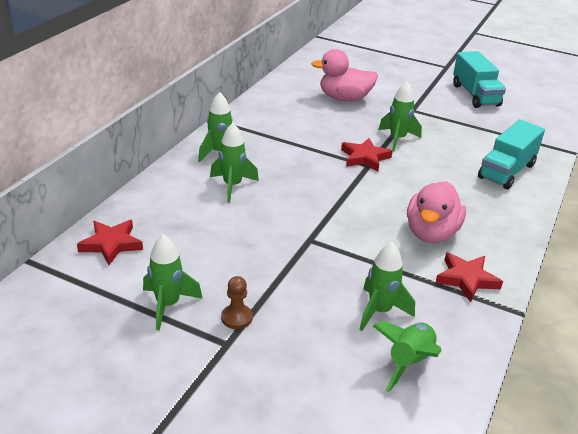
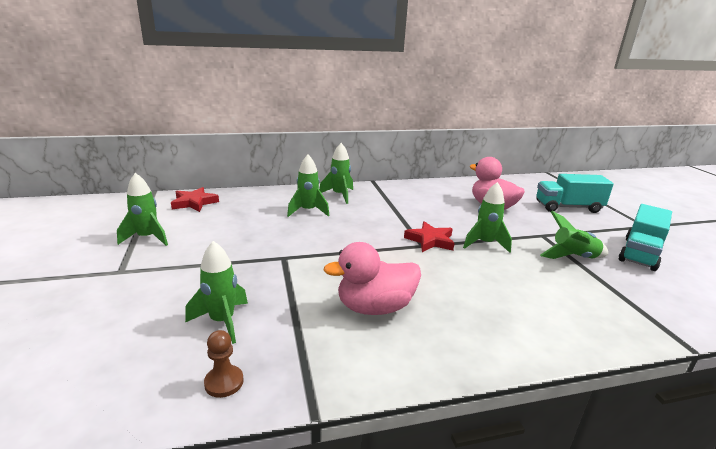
camera: 50 degrees right, 10 degrees down
(236, 318) = (154, 264): brown pawn -> brown pawn (224, 382)
(409, 362) = (159, 364): green rocket -> green rocket (573, 257)
(466, 279) = (329, 354): red star -> none
(506, 171) = (554, 315): turquoise truck -> turquoise truck (568, 207)

